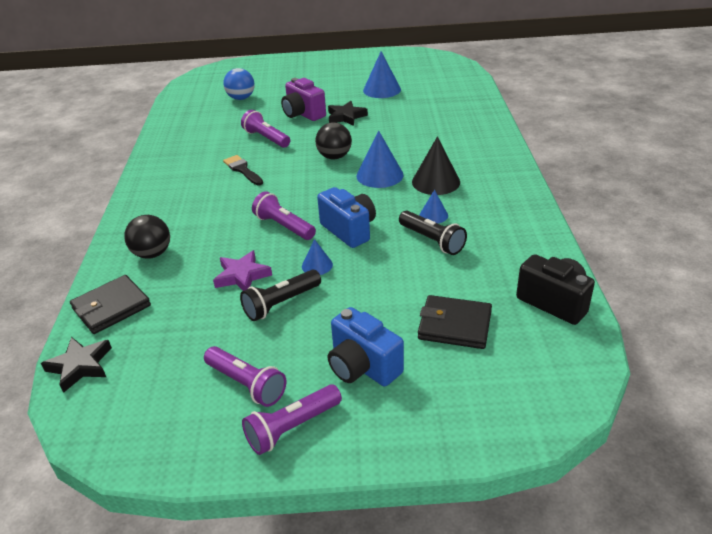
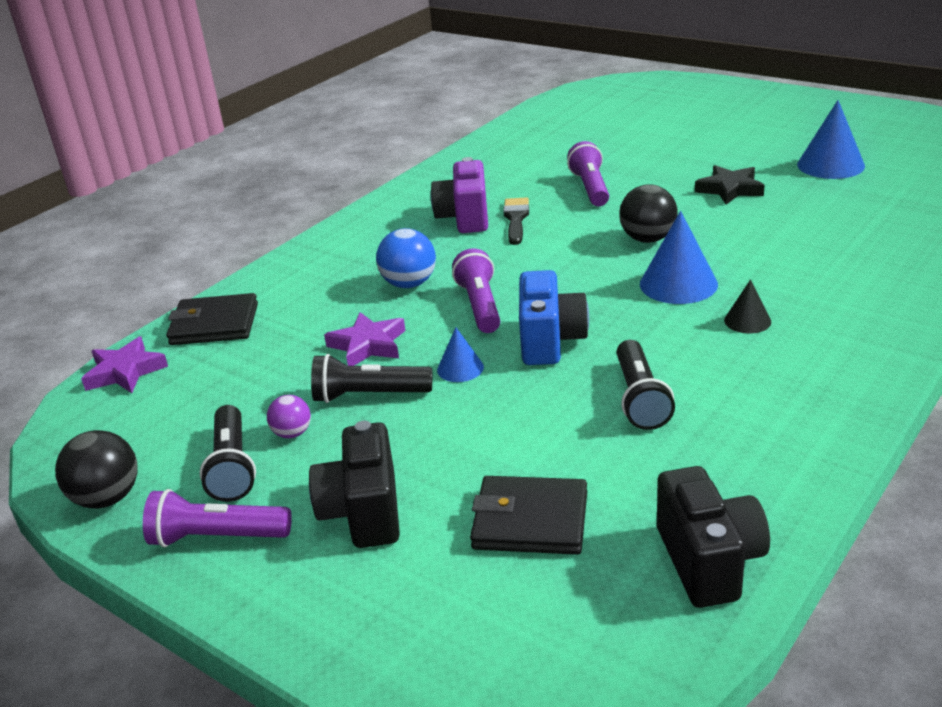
camera: 40 degrees right, 5 degrees down
(80, 366) = (125, 372): black star -> purple star
(152, 254) = (313, 283): black ball -> black ball (107, 498)
(241, 98) = (621, 127): blue ball -> blue ball (409, 284)
(246, 384) = (232, 467): purple flashlight -> black flashlight
(260, 346) = (292, 433): none -> purple ball
(303, 114) = (675, 169): purple camera -> purple camera (465, 218)
(363, 367) = (363, 512): blue camera -> black camera
(433, 215) = (685, 365): blue cone -> none
(436, 182) = (747, 321): black cone -> black cone, size x0.56
(454, 325) = (530, 521): black wallet -> black wallet turned 45 degrees counterclockwise

